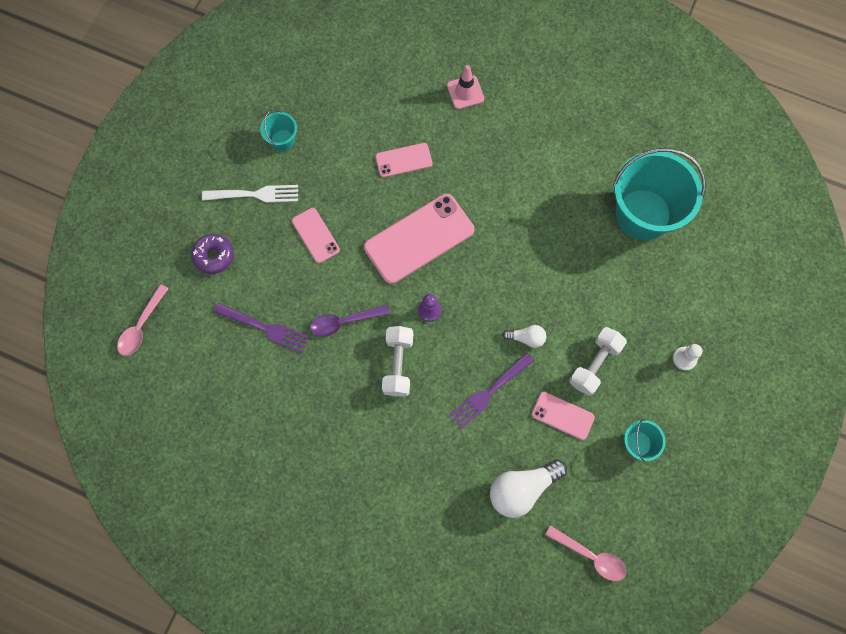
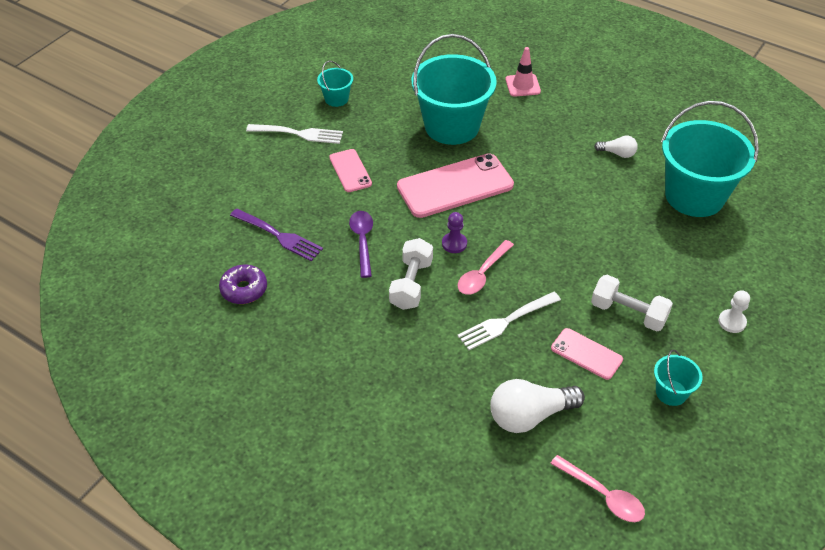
camera: 10 degrees right, 25 degrees down
(141, 326) = (154, 218): pink spoon -> pink spoon (482, 274)
(214, 256) = (244, 174): purple donut -> purple donut (244, 289)
(344, 322) = (362, 241): purple spoon -> purple spoon turned 90 degrees clockwise
(403, 160) = (452, 126): pink phone -> turquoise bucket
(488, 392) = (506, 322): purple fork -> white fork
(526, 338) = (555, 280): white light bulb -> white light bulb (617, 153)
(594, 364) = (628, 313): white dumbbell -> white dumbbell turned 75 degrees clockwise

